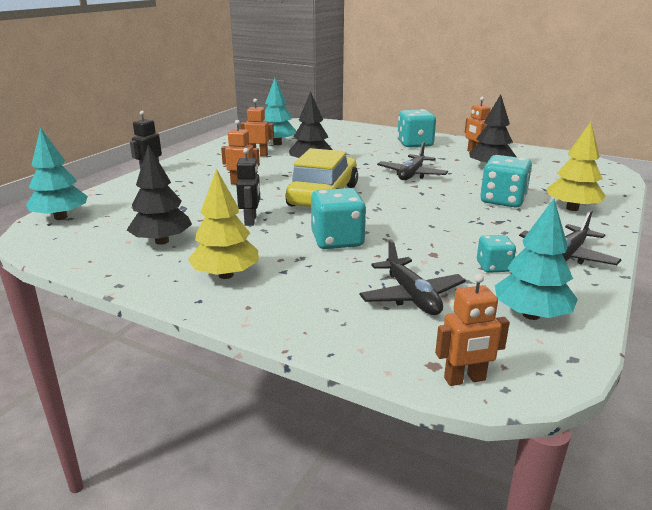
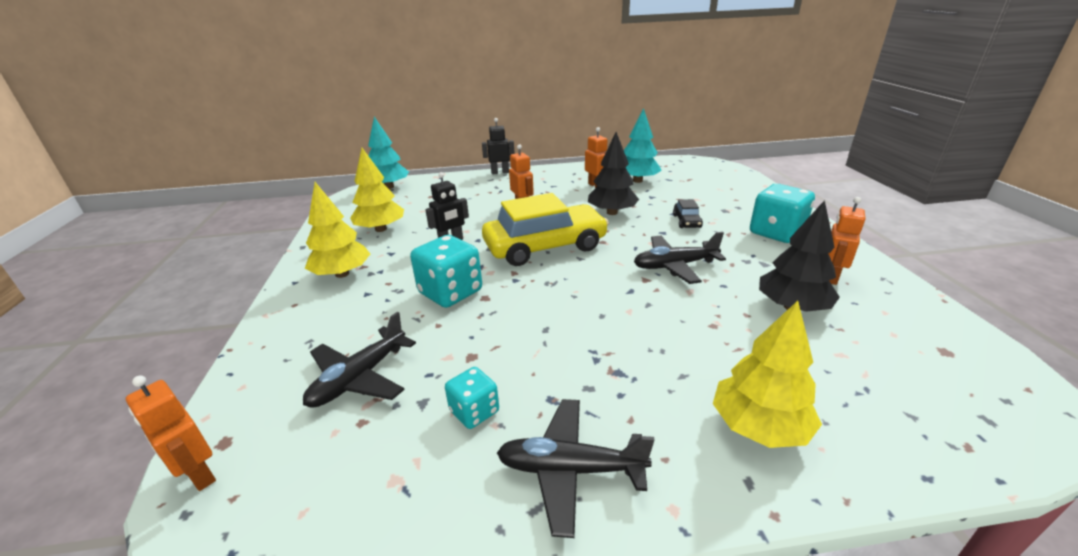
camera: 55 degrees right, 5 degrees up
(162, 241) = (380, 229): black tree -> yellow tree
(363, 154) = (686, 221): none -> black car
(503, 200) = (692, 353): turquoise dice -> none
(531, 315) = (364, 484): turquoise tree -> none

